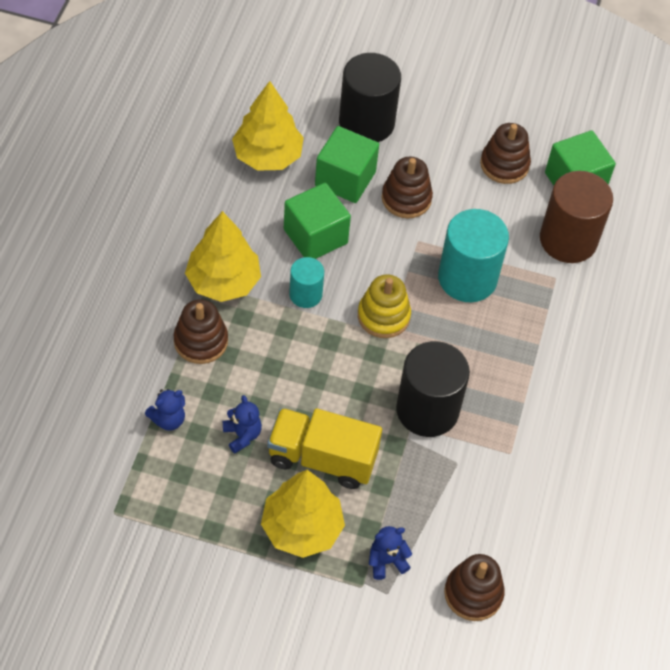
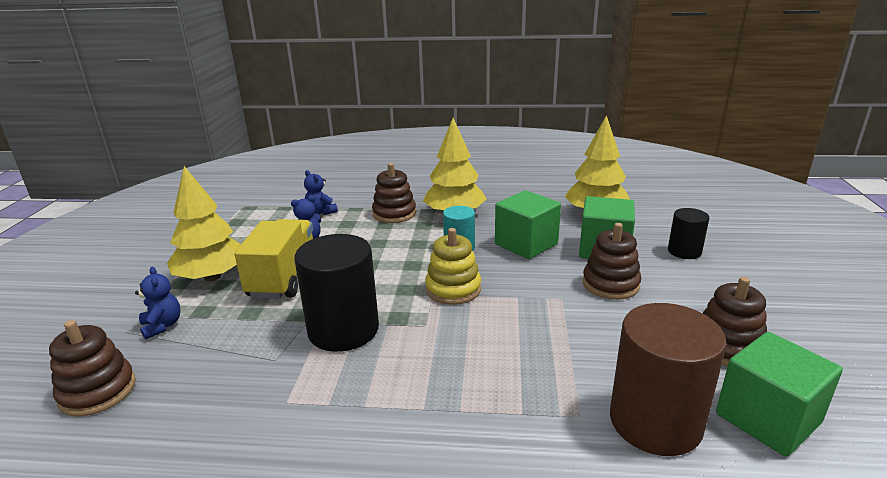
camera: 85 degrees right, 30 degrees down
(366, 122) = (684, 251): black cylinder -> black cylinder, size x0.55
(467, 278) = (532, 337): turquoise cylinder -> none

